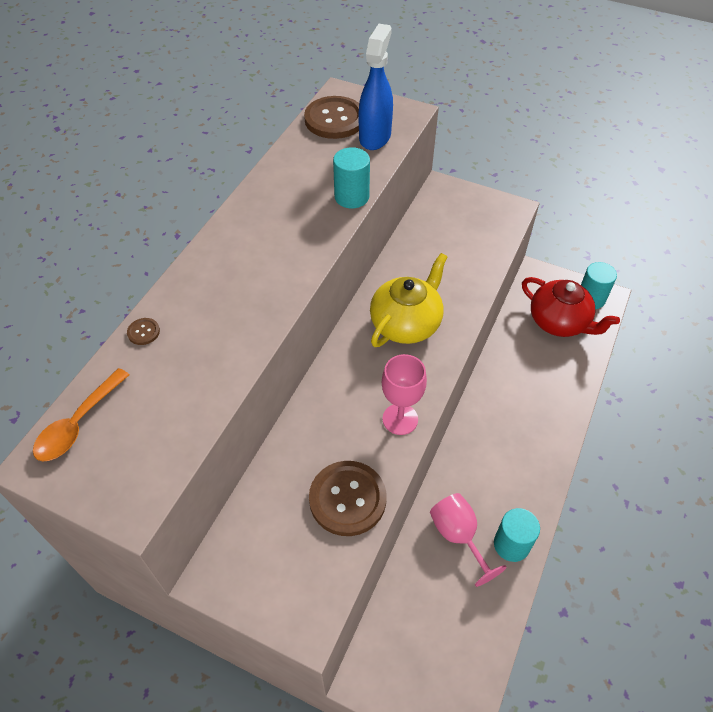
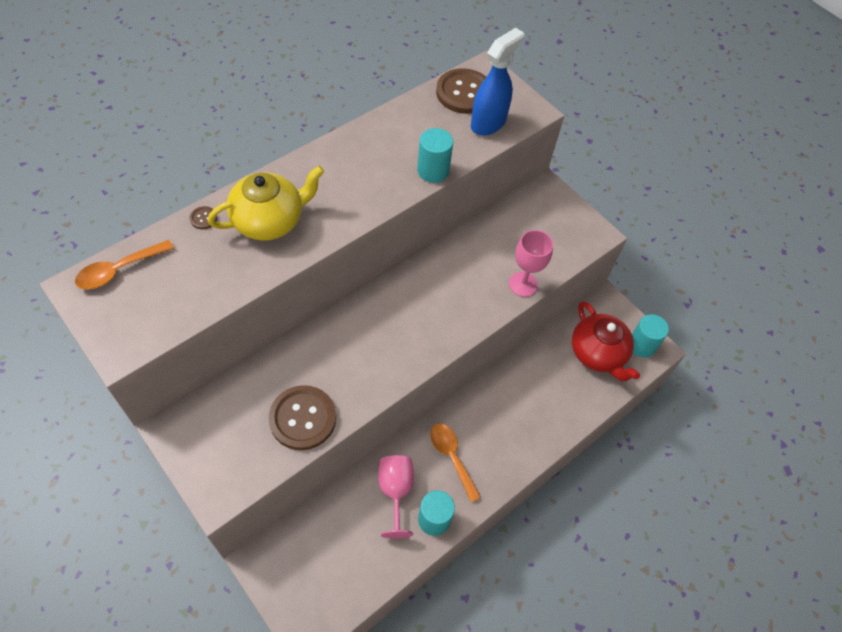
camera: 20 degrees right, 5 degrees up
(400, 419) = (382, 375): pink goblet -> pink goblet (523, 284)
(406, 324) = (437, 297): yellow teapot -> yellow teapot (269, 221)
(490, 476) = (451, 457): none -> orange spoon

